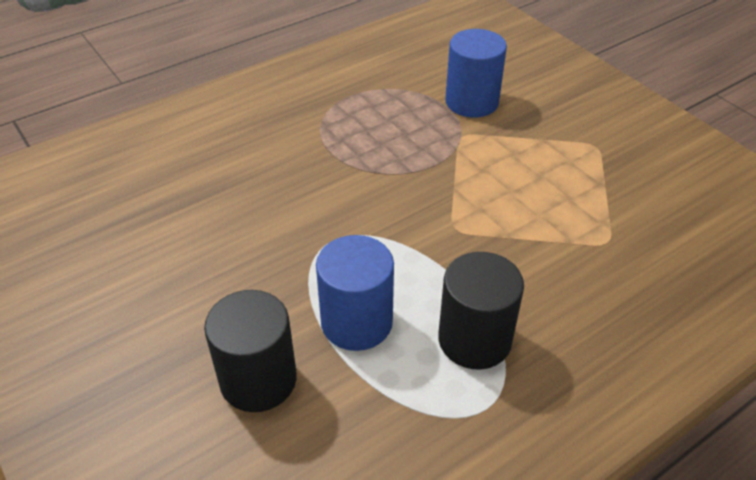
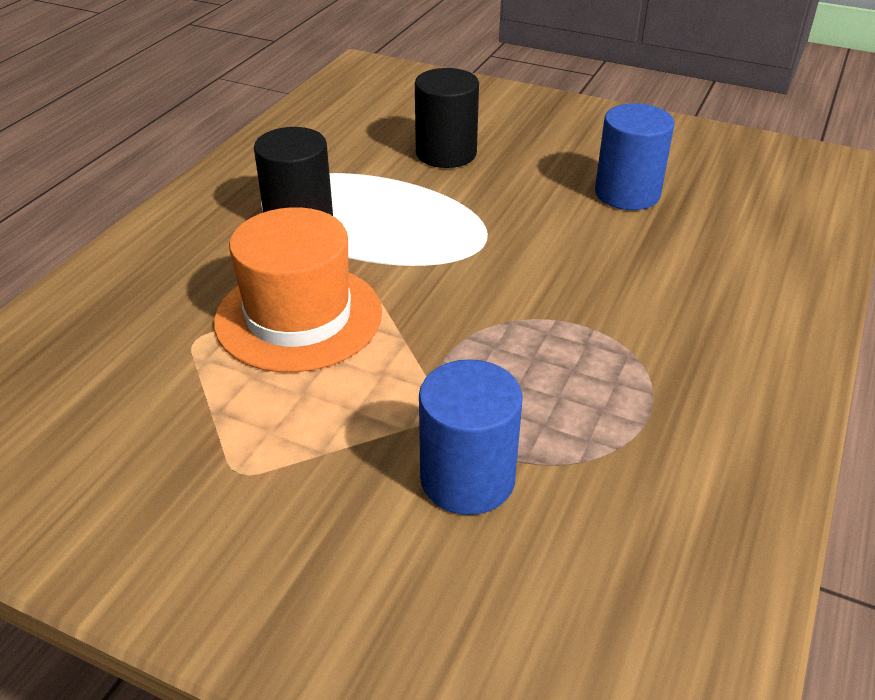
camera: 150 degrees right, 5 degrees down
(356, 322) = (405, 200): blue cylinder -> blue cylinder (627, 193)
(520, 231) = (298, 317): none -> orange hat

